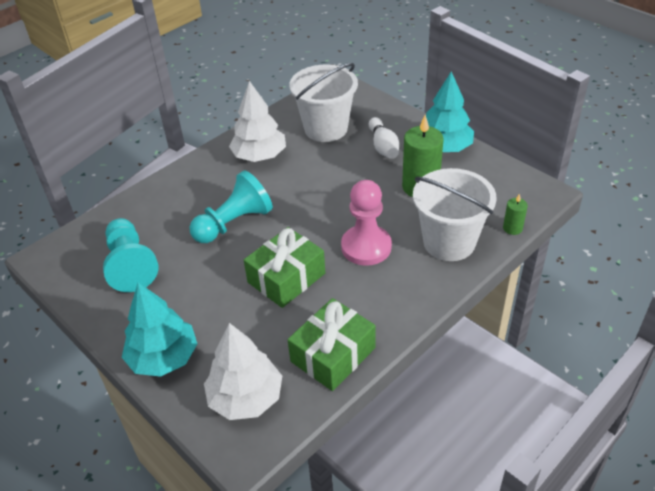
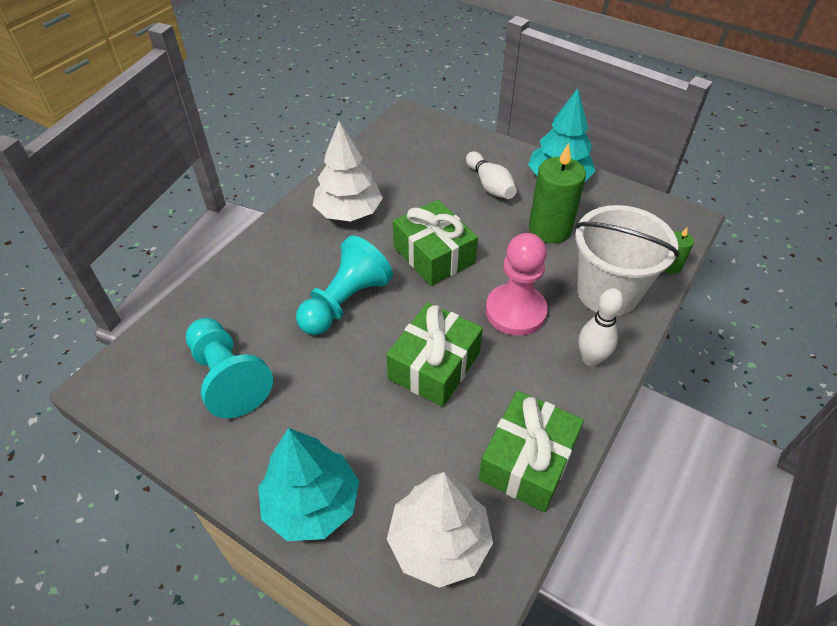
camera: 15 degrees left, 5 degrees up
(316, 196) = (434, 255): none -> green gift
(326, 128) = (416, 170): white bucket -> none
(413, 290) = (591, 359): none -> white bowling pin

